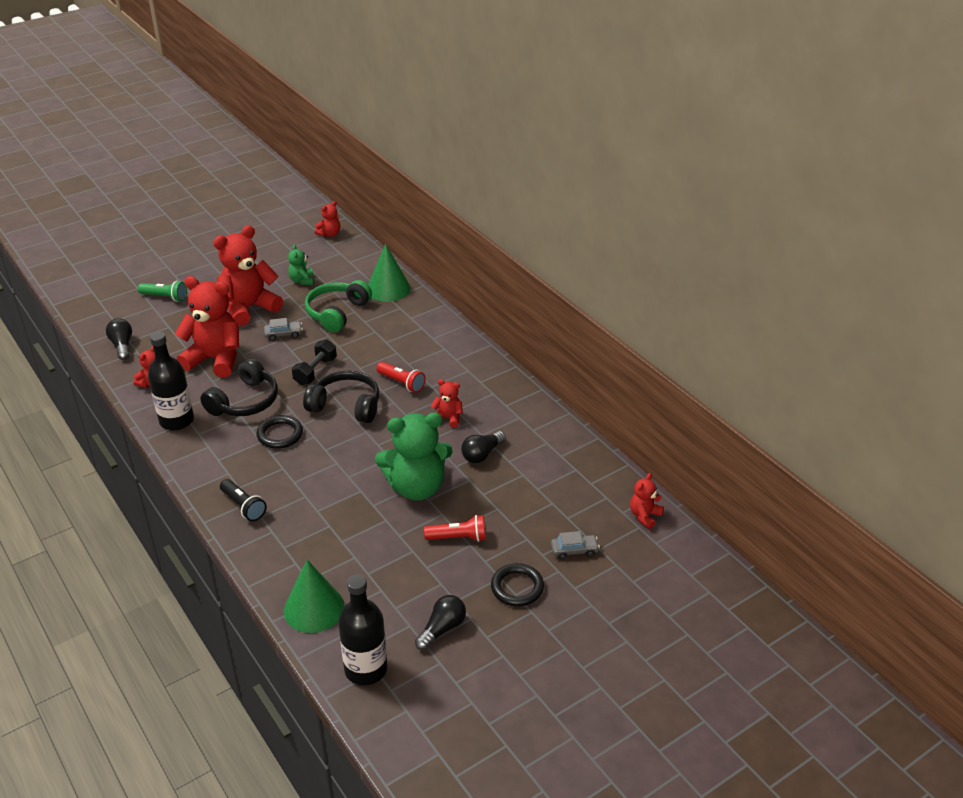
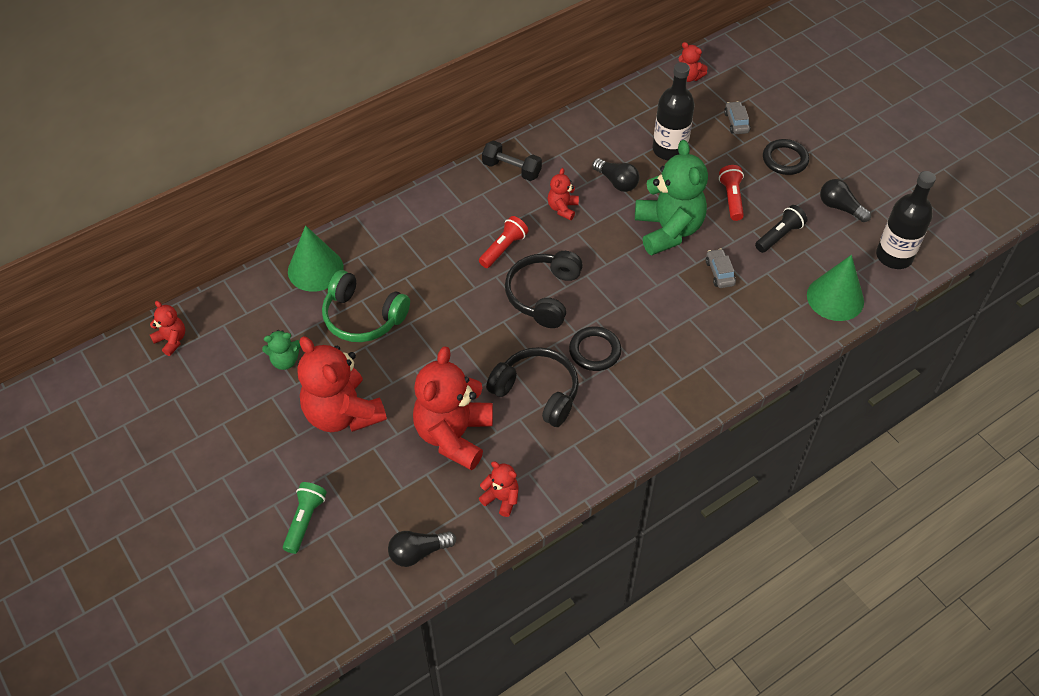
camera: 90 degrees left, 15 degrees up
(176, 420) = (574, 457): black bottle -> black bottle (669, 150)
(243, 506) = (710, 370): black flashlight -> black flashlight (779, 236)
(283, 334) = (405, 368): grey car -> grey car (719, 273)
(315, 371) = (481, 329): black dumbbell -> black dumbbell (511, 169)

